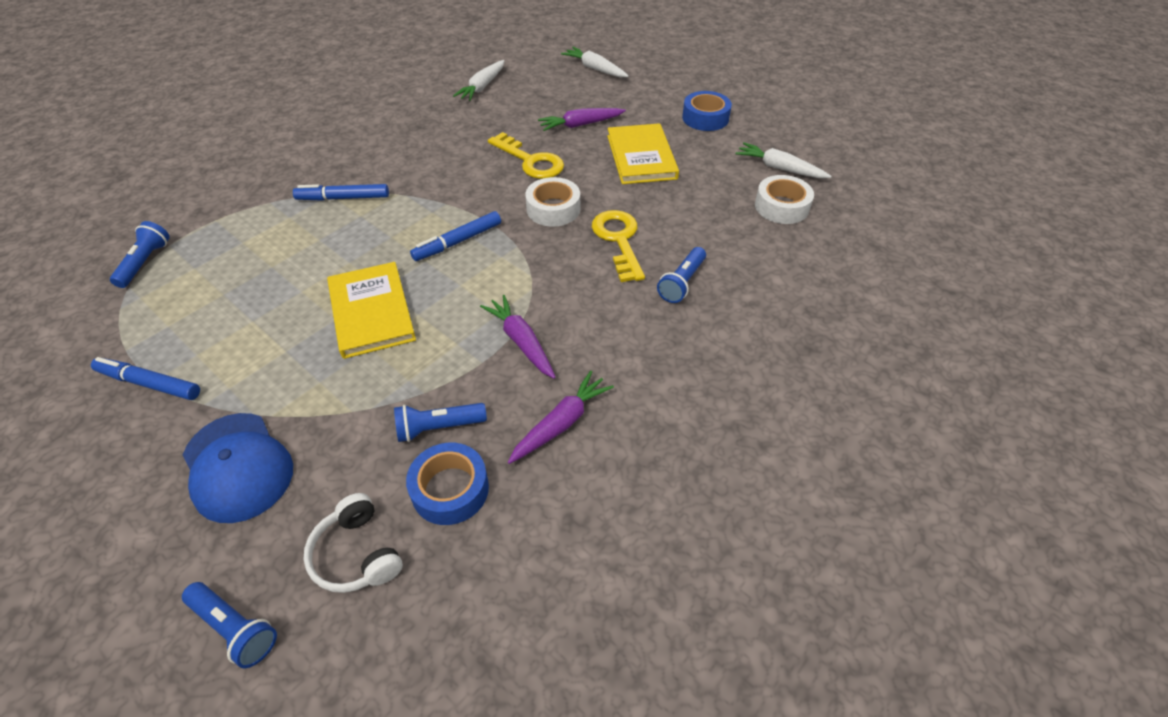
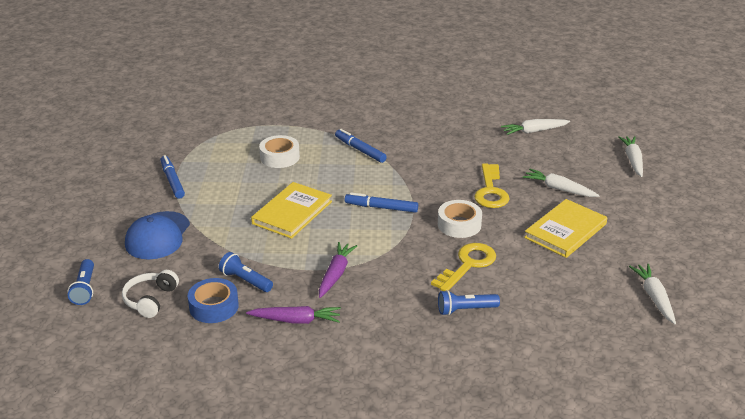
camera: 50 degrees right, 15 degrees down
(145, 262) = (236, 128): blue flashlight -> none
(580, 125) = (559, 189): purple carrot -> white carrot
(705, 118) = (658, 235): blue tape -> none
(781, 206) = (609, 318): white tape -> white tape (279, 157)

